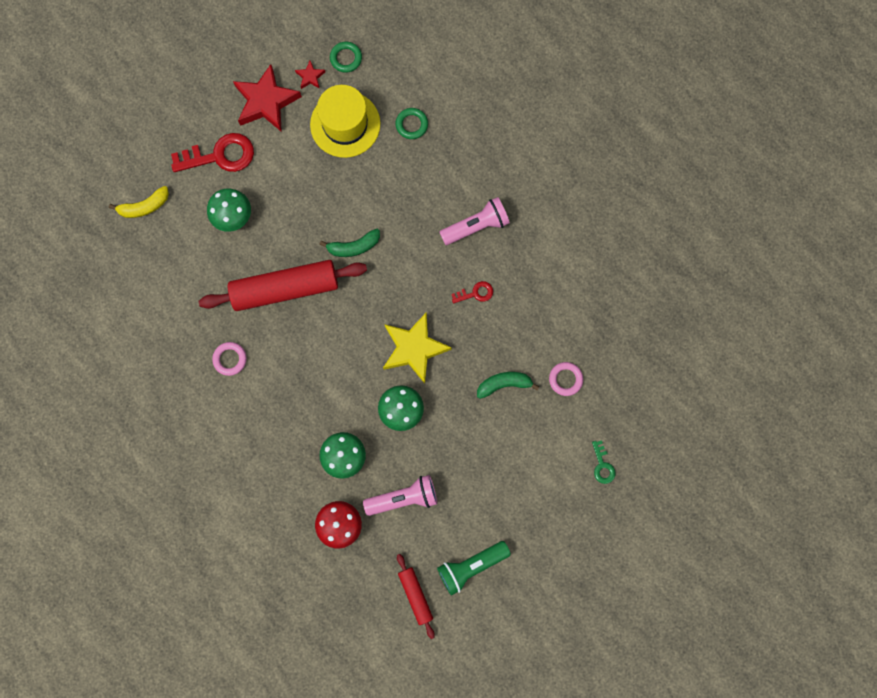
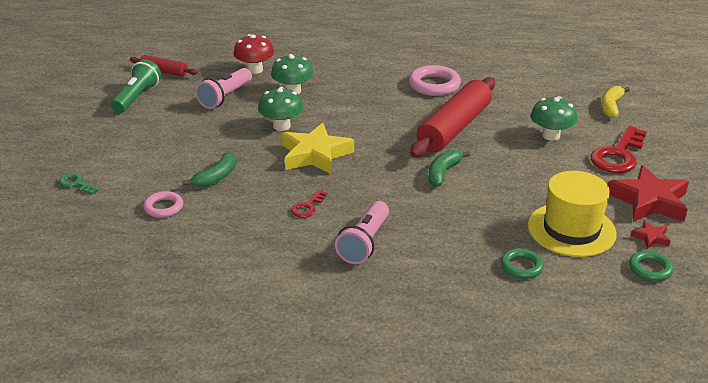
camera: 135 degrees right, 45 degrees down
(230, 359) = (434, 85): pink ring -> pink ring, size x1.63

